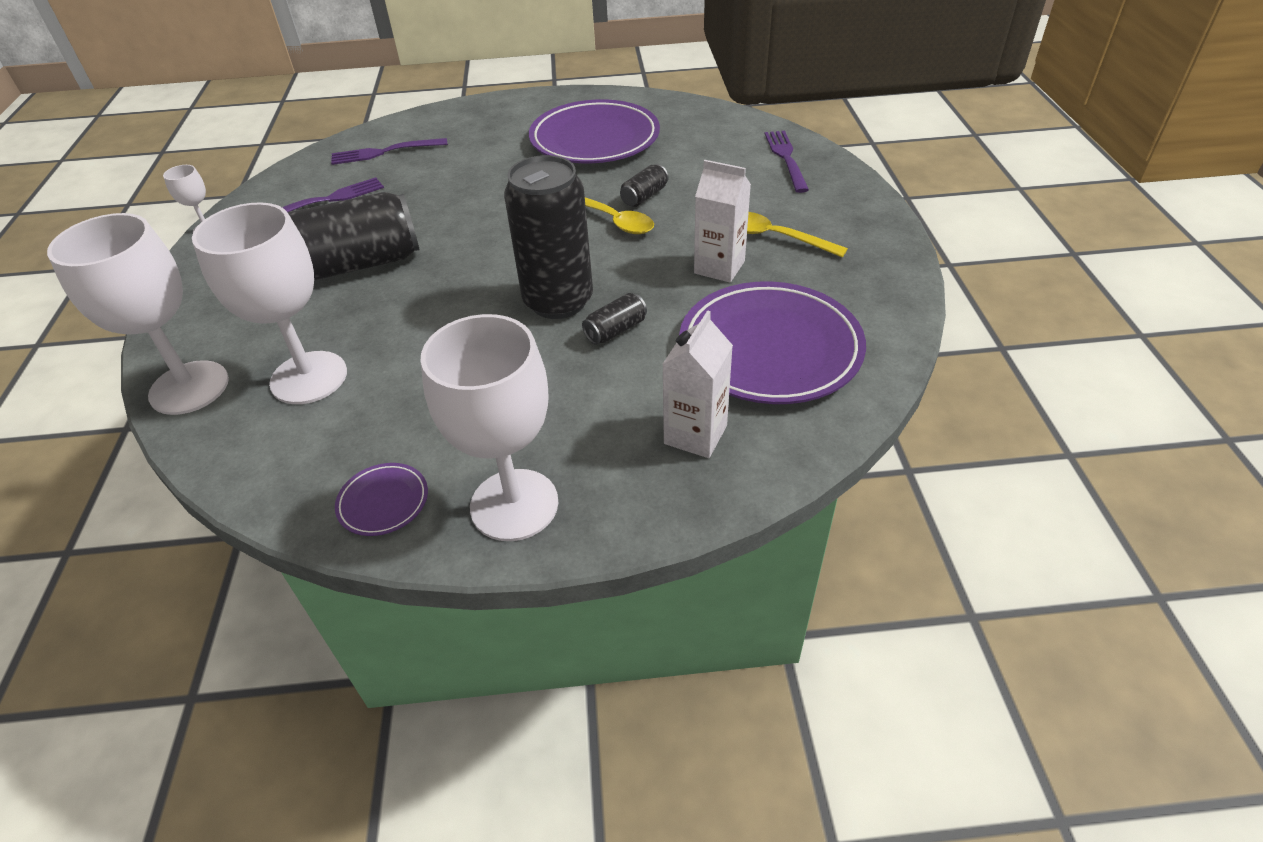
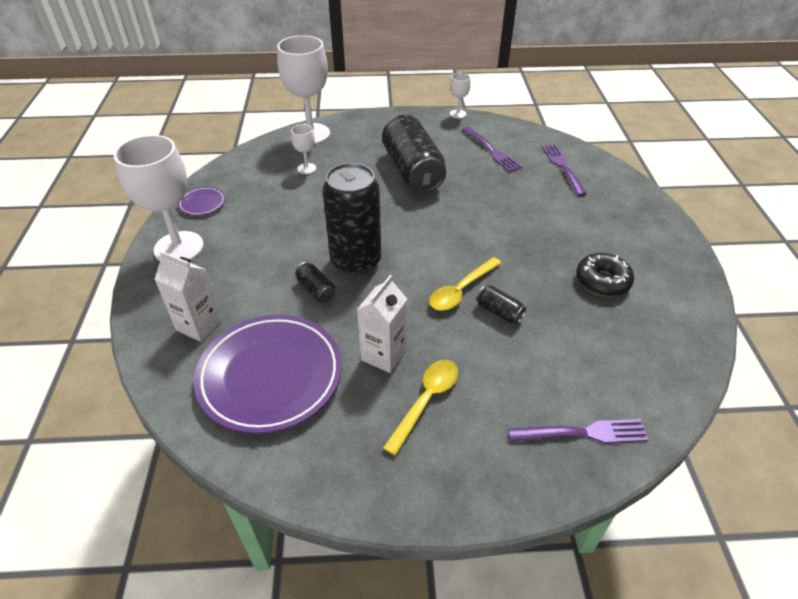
camera: 90 degrees right, 0 degrees up
(309, 378) = (306, 168): white goblet -> white goblet, size x0.45
(595, 139) = (602, 281): purple plate -> black donut

